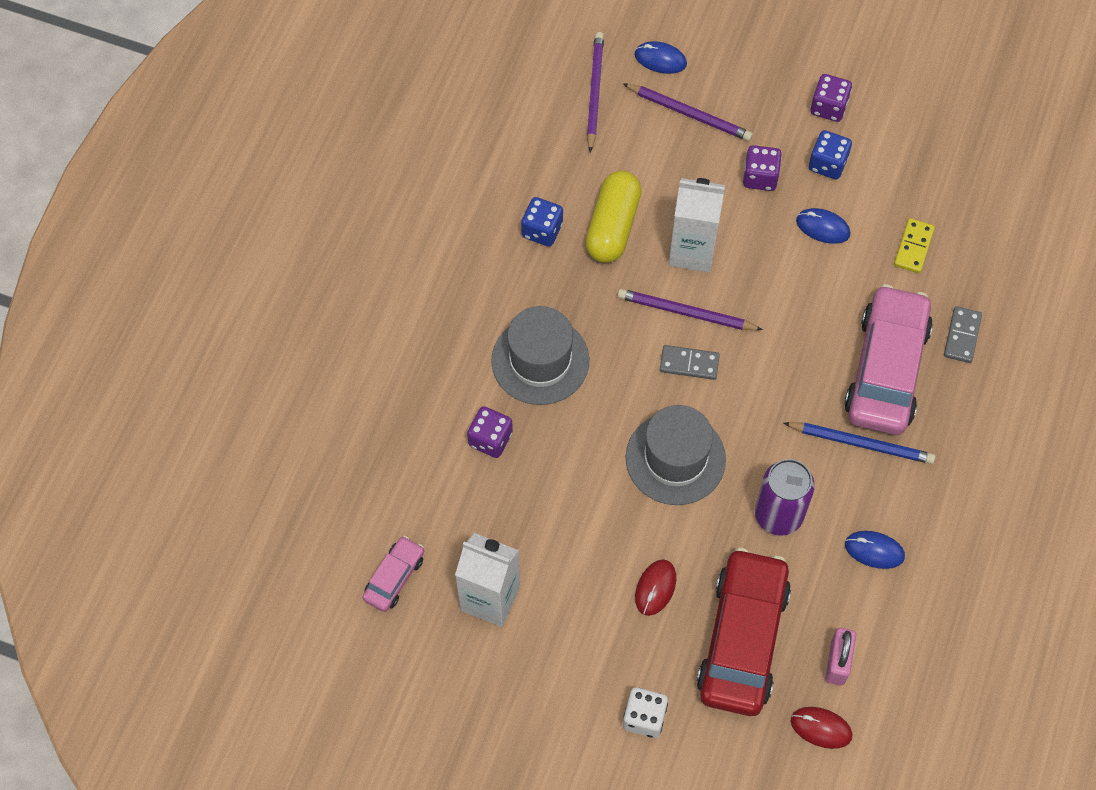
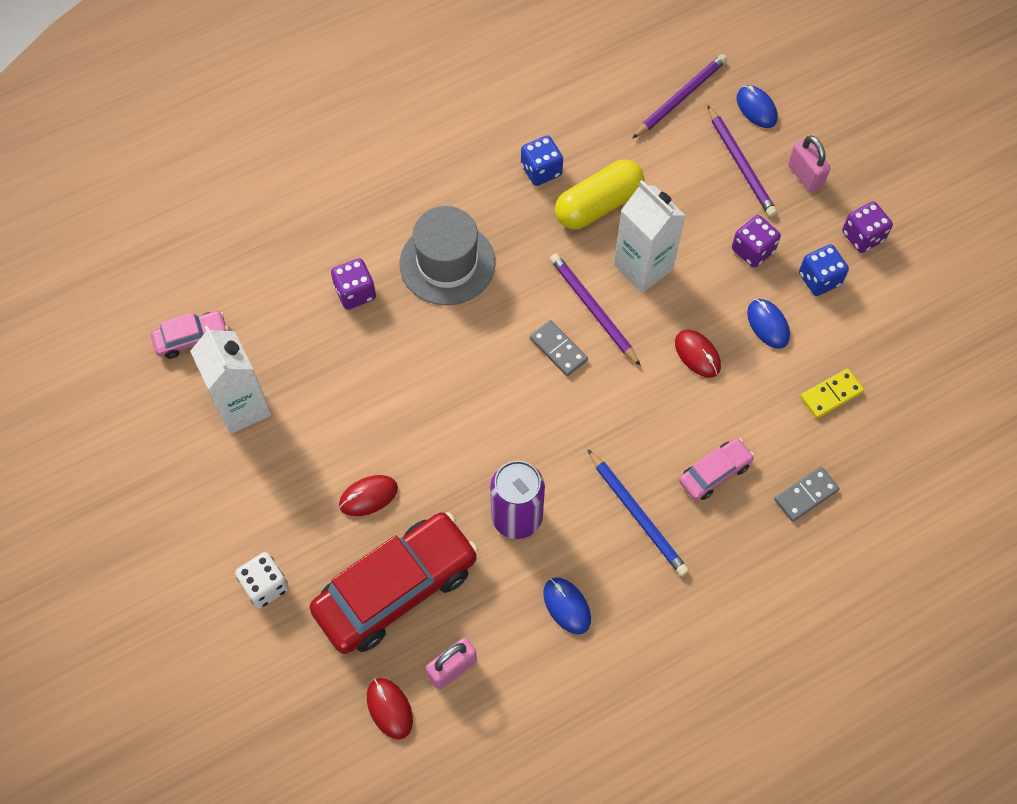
camera: 40 degrees right, 0 degrees up
(675, 458) = (478, 412): grey hat -> none
(745, 89) = (805, 176): none -> pink padlock
(793, 289) = (697, 354): none -> red mouse
(886, 369) = (714, 473): pink car -> pink car, size x0.48

